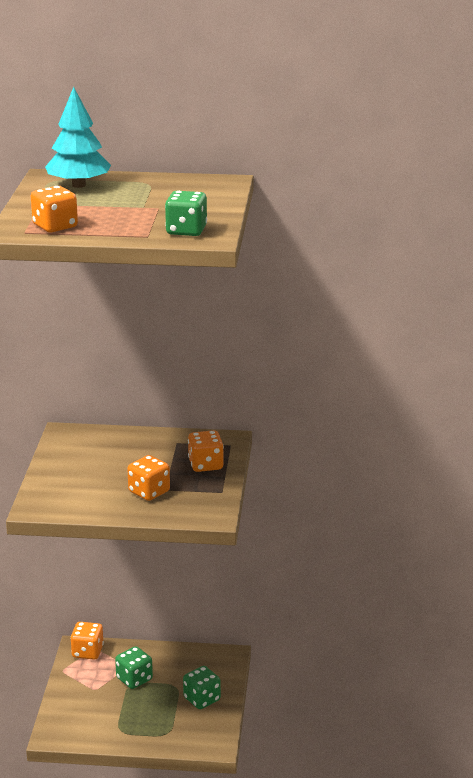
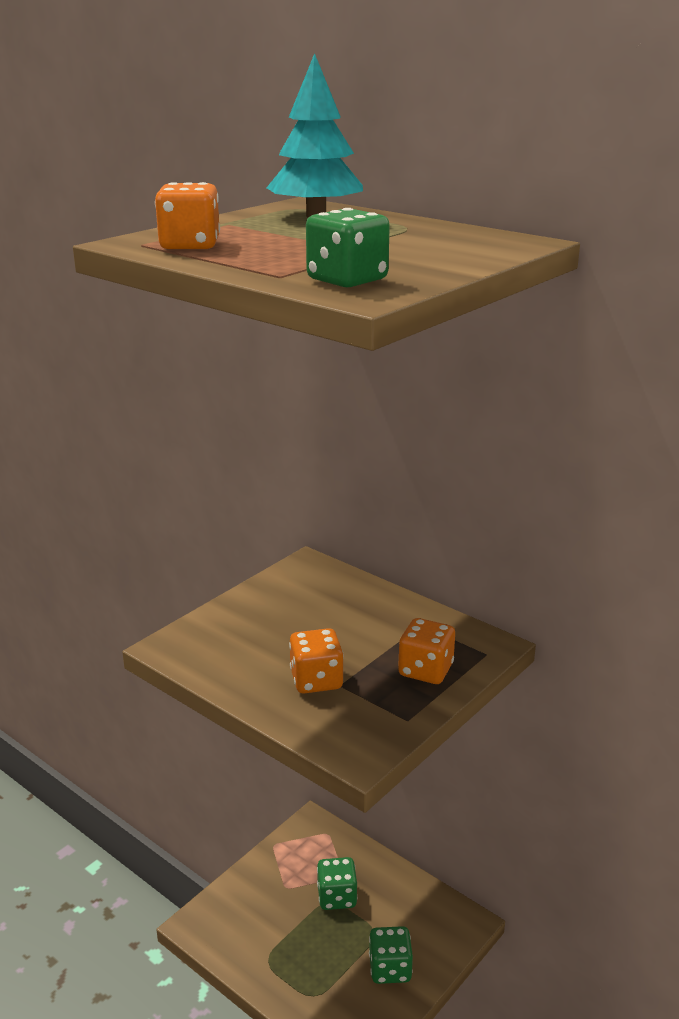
camera: 35 degrees right, 0 degrees up
(87, 652) = (317, 834): orange dice -> none

